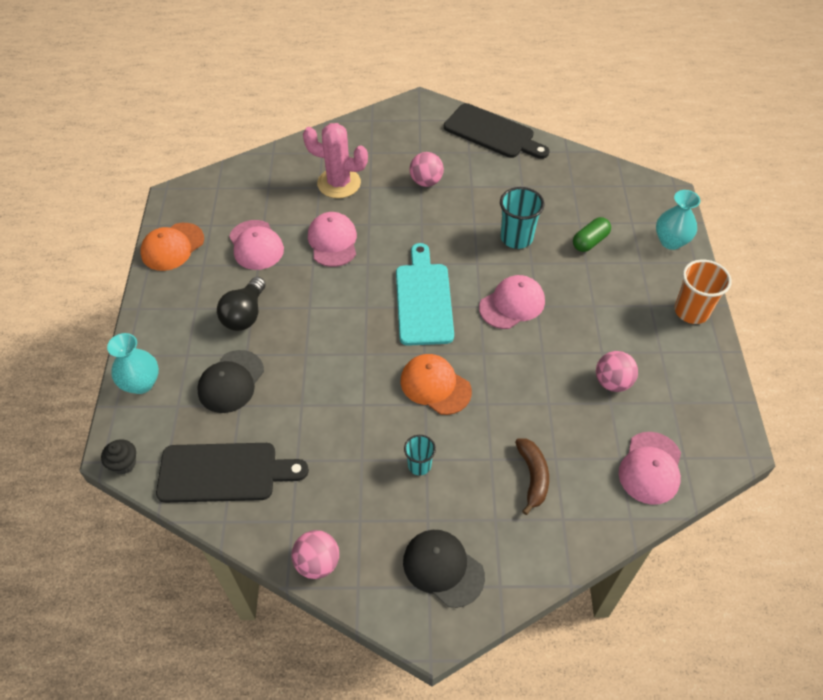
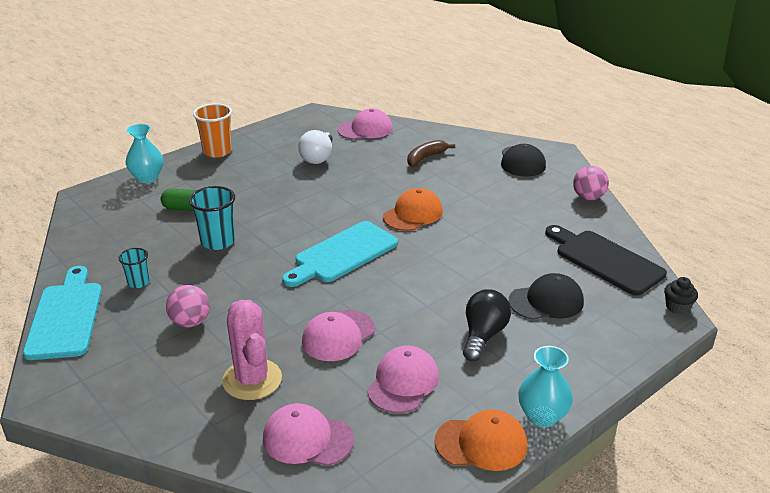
camera: 130 degrees left, 20 degrees down
(141, 383) = (621, 347): turquoise vase -> turquoise vase (542, 416)
(245, 315) = (483, 335): black light bulb -> black light bulb turned 45 degrees counterclockwise
(419, 465) = (478, 194): turquoise cup -> turquoise cup (138, 282)
(435, 386) = (413, 214): orange cap -> orange cap turned 135 degrees counterclockwise
(492, 133) = (66, 317): black cutting board -> turquoise cutting board
(512, 304) = (296, 215): pink cap -> pink cap (307, 439)
(612, 382) = (318, 157): pink ball -> white light bulb

